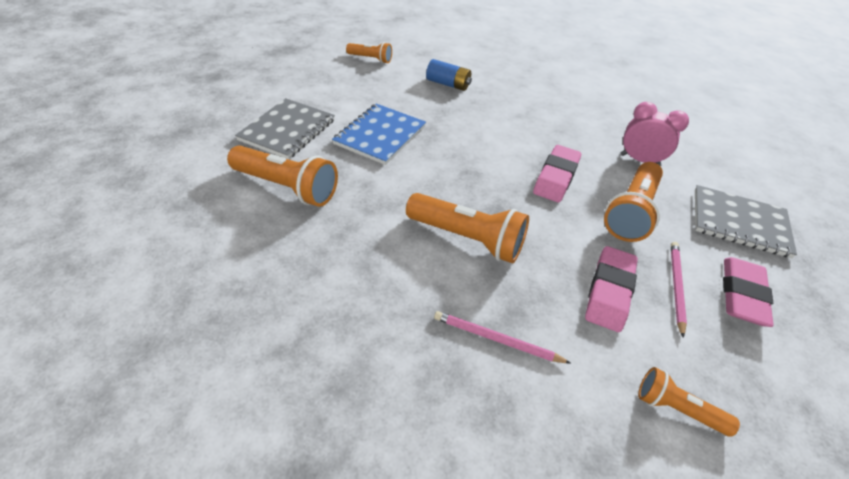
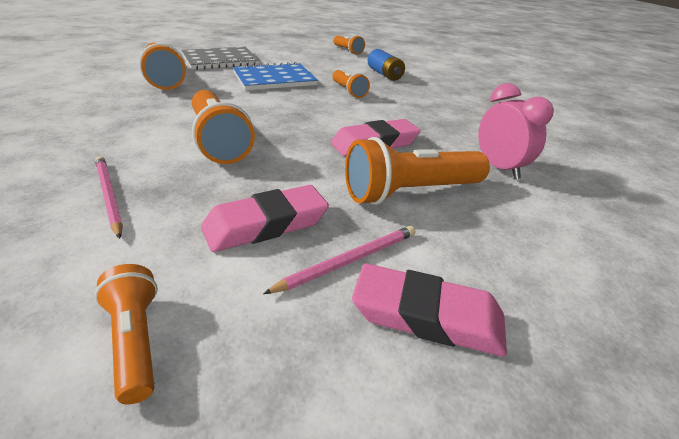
camera: 40 degrees right, 10 degrees down
(456, 122) = (348, 91): none -> orange flashlight
(739, 223) = (555, 263): grey notebook -> none
(742, 295) = (427, 316): pink eraser -> pink eraser turned 45 degrees clockwise

